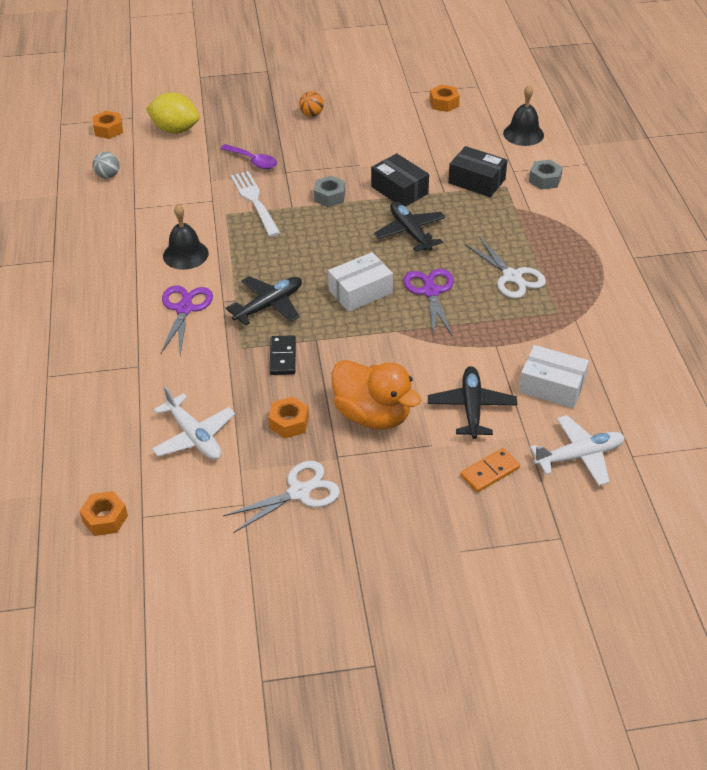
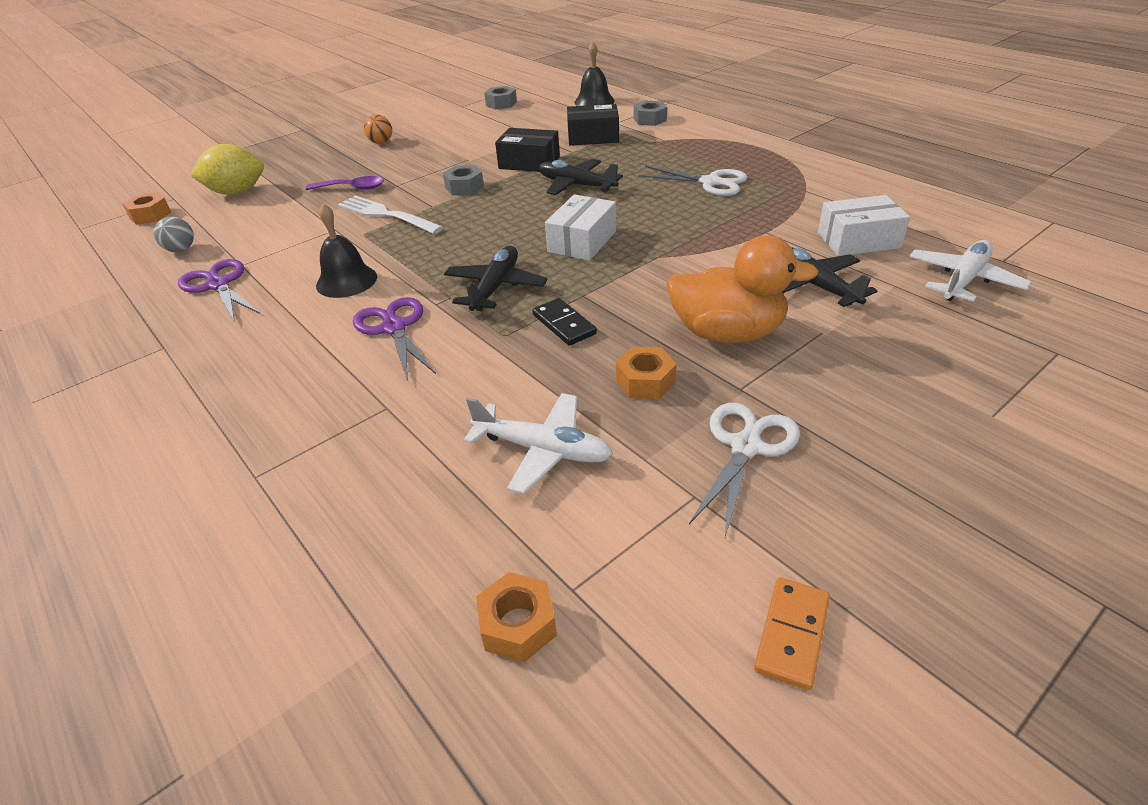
camera: 30 degrees left, 5 degrees down
(430, 292) = (652, 217): purple scissors -> purple scissors (218, 285)
(444, 103) = (501, 104): orange nut -> grey nut
(490, 472) = (910, 329): orange domino -> orange domino (792, 634)

